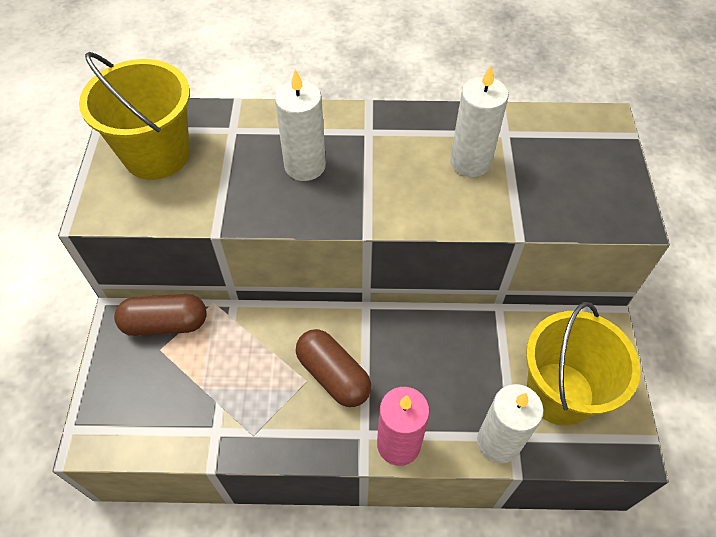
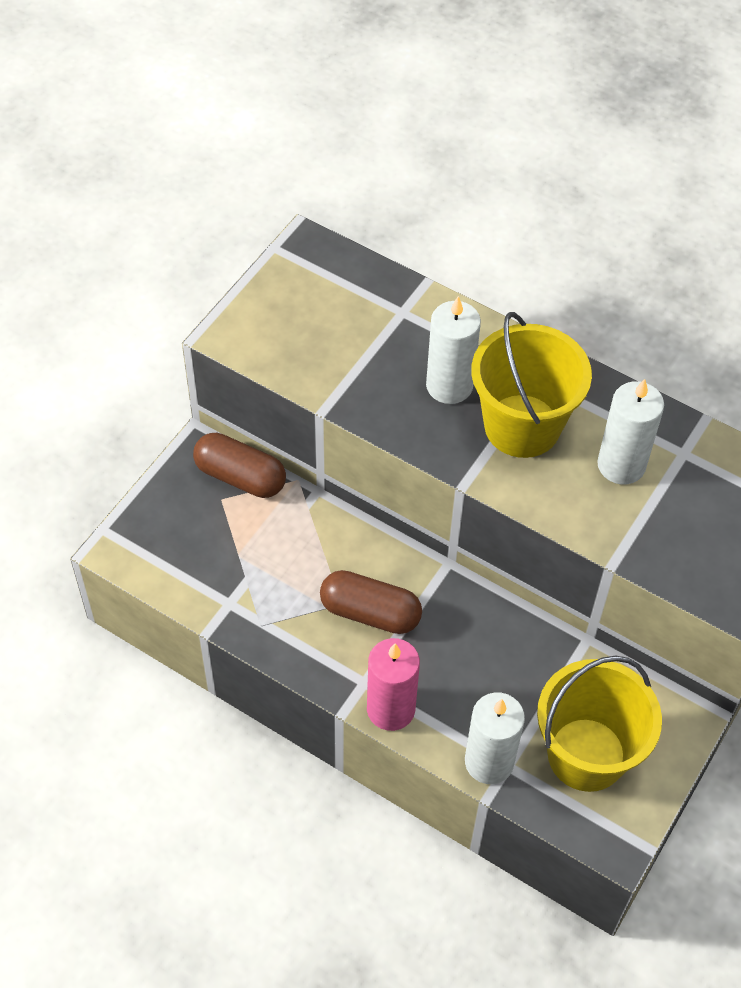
camera: 30 degrees right, 0 degrees up
(156, 154) = (314, 303): yellow bucket -> yellow bucket (522, 426)
(333, 375) = (370, 613): brown capsule -> brown capsule turned 60 degrees counterclockwise

